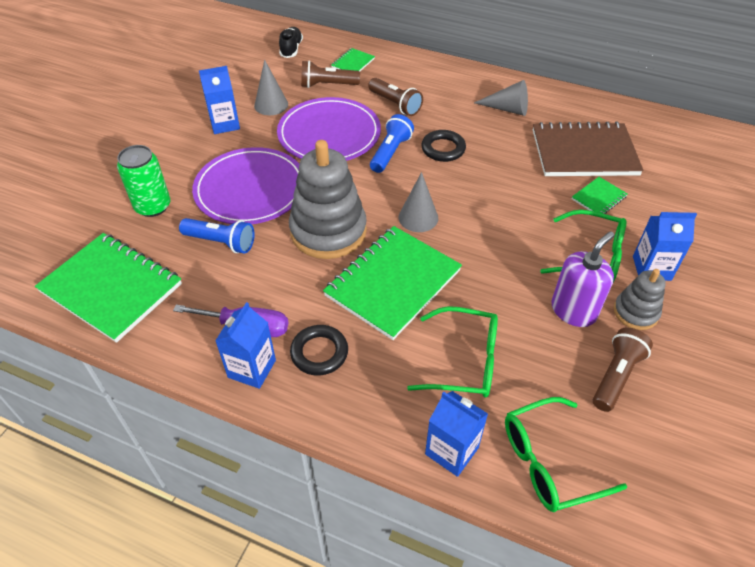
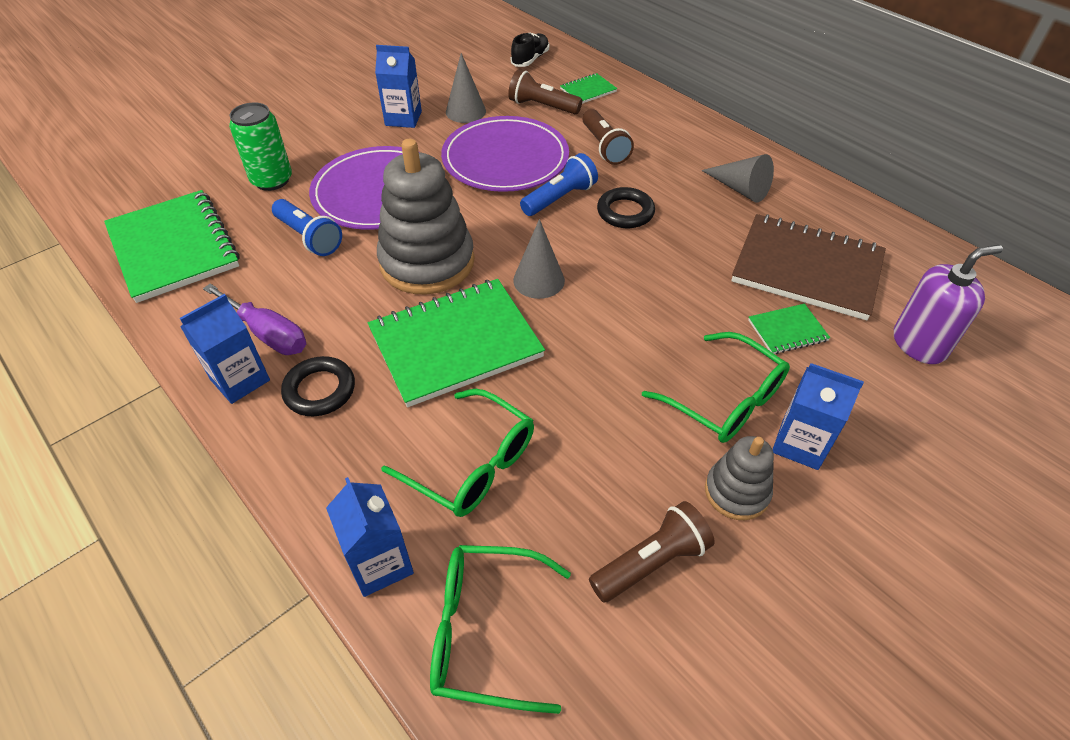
camera: 25 degrees right, 0 degrees up
(573, 310) = (652, 457): purple soap dispenser -> purple soap dispenser (919, 344)

